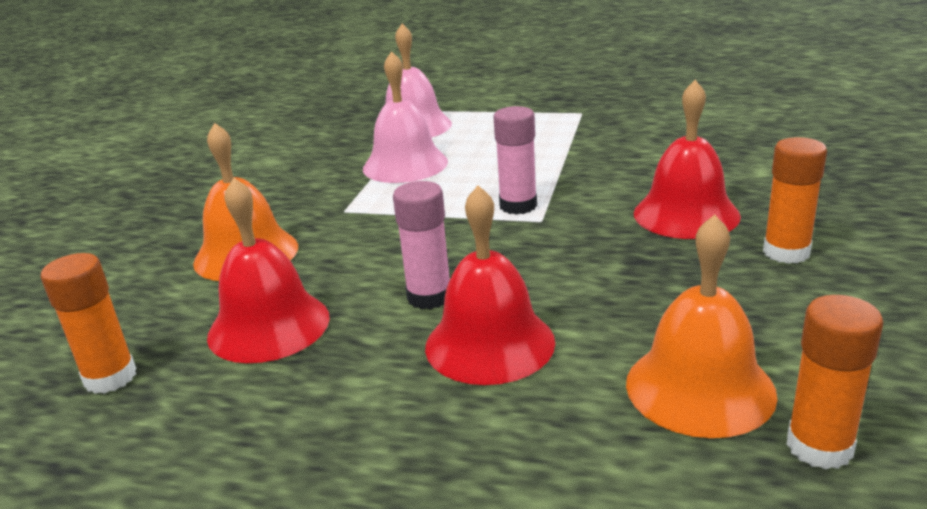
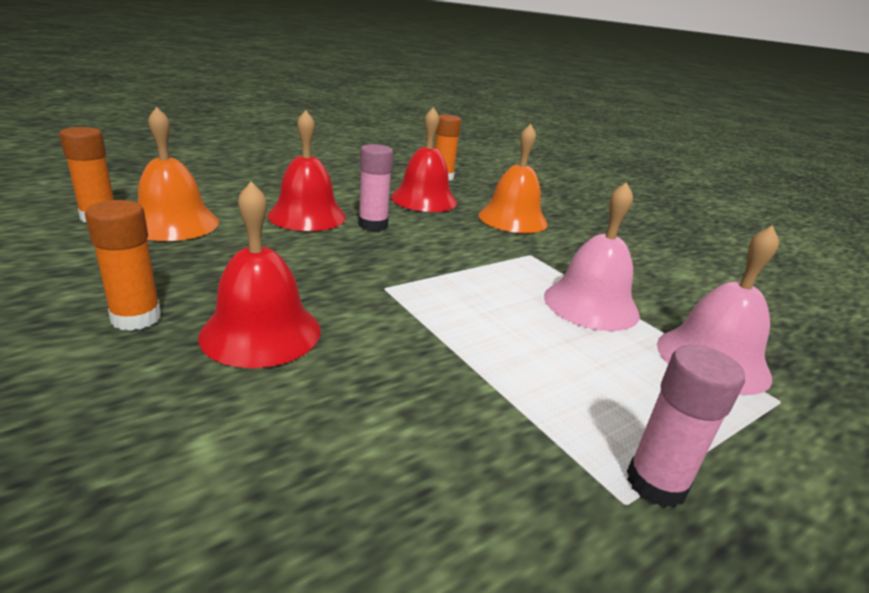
camera: 125 degrees right, 0 degrees up
(518, 206) = (422, 294): pink glue stick -> pink glue stick (656, 483)

